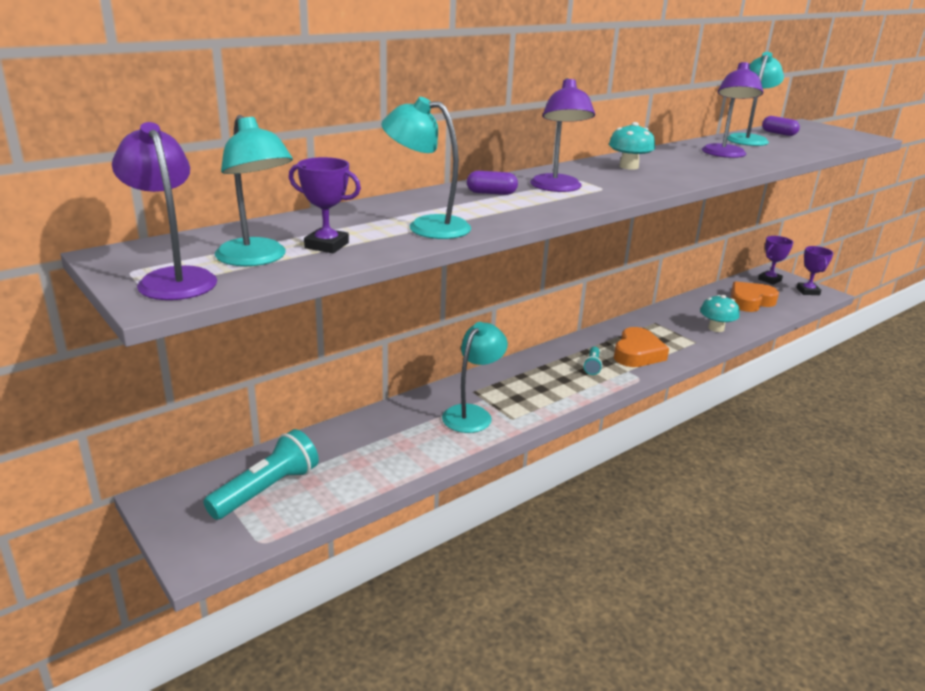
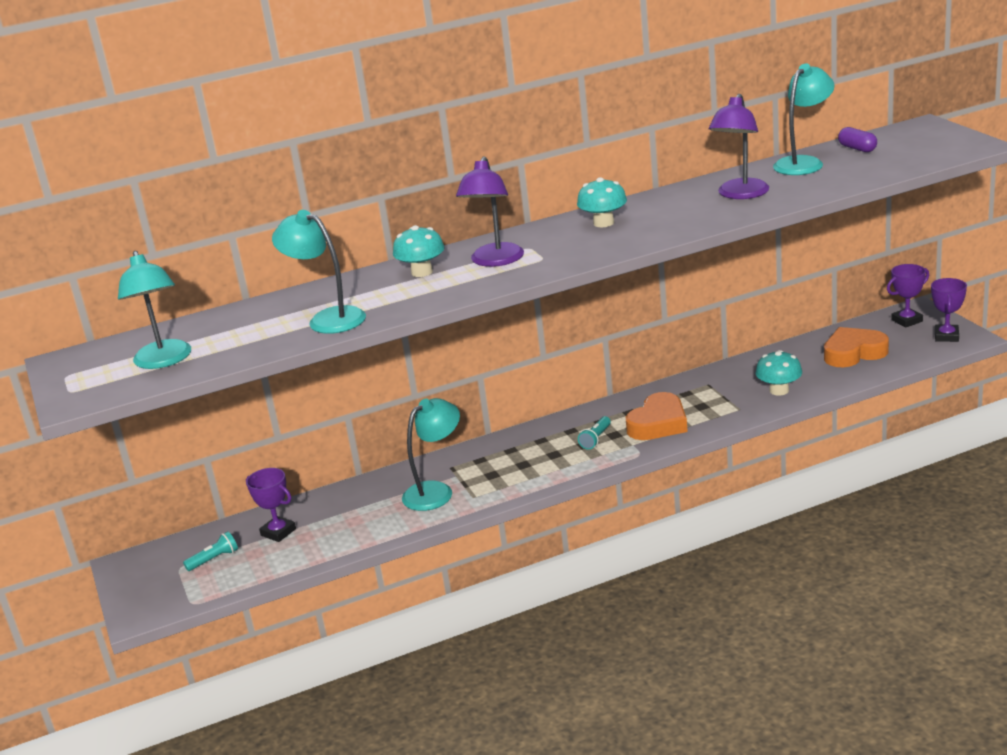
camera: 20 degrees right, 0 degrees up
(173, 278) = (93, 382): purple lamp -> none
(267, 489) = (214, 559): turquoise flashlight -> turquoise flashlight, size x0.51
(326, 245) = (228, 344): purple trophy -> purple trophy (278, 532)
(491, 193) = (422, 272): purple capsule -> turquoise mushroom

